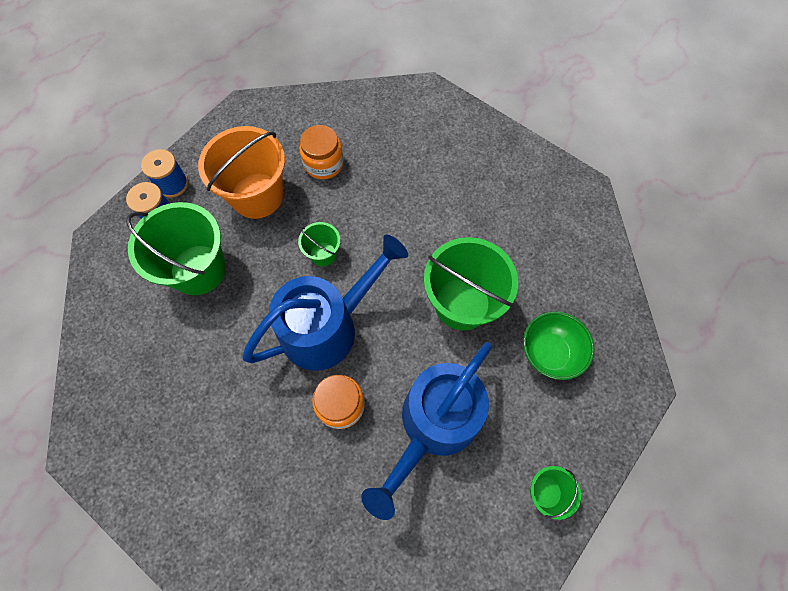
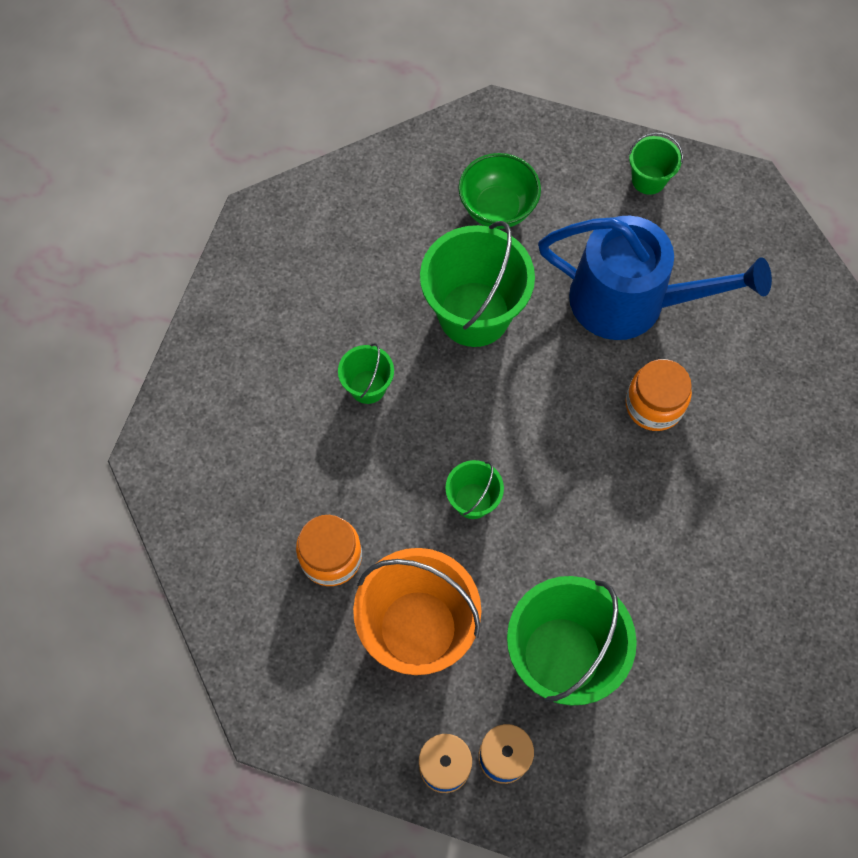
camera: 110 degrees left, 0 degrees up
(327, 327) = (569, 456): blue watering can -> none
(430, 217) = (368, 387): none -> green bucket

